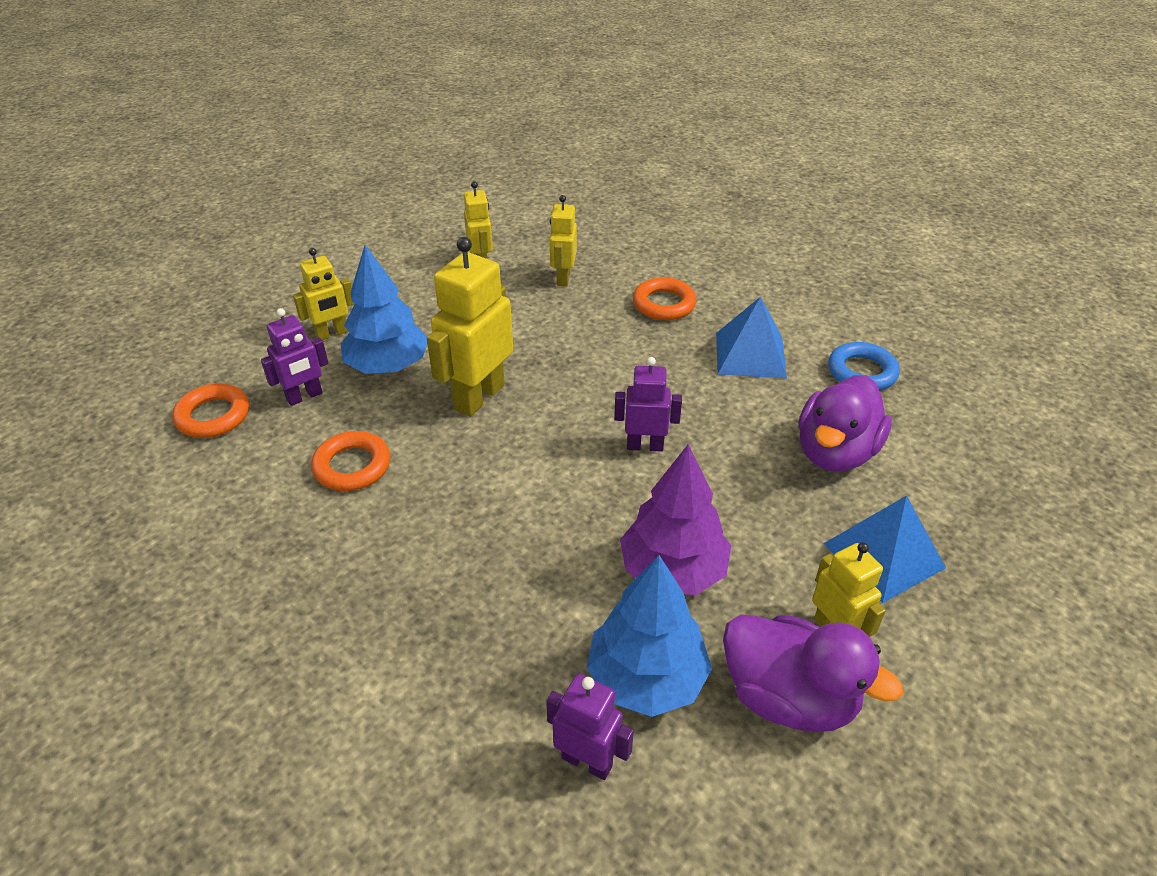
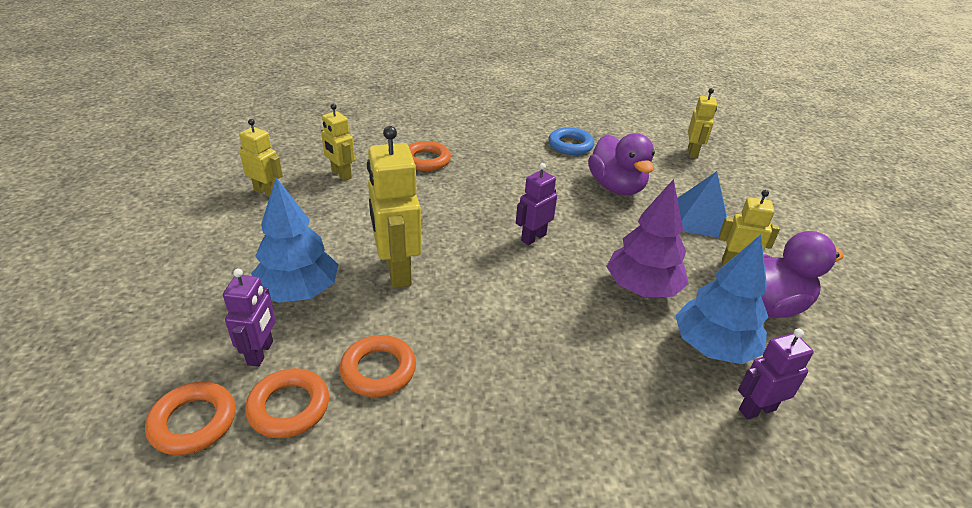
camera: 50 degrees left, 5 degrees down
(269, 448) = (289, 407): none -> orange ring
(332, 334) = (213, 298): yellow robot -> yellow robot (692, 153)
(750, 355) = (511, 163): blue pyramid -> none

